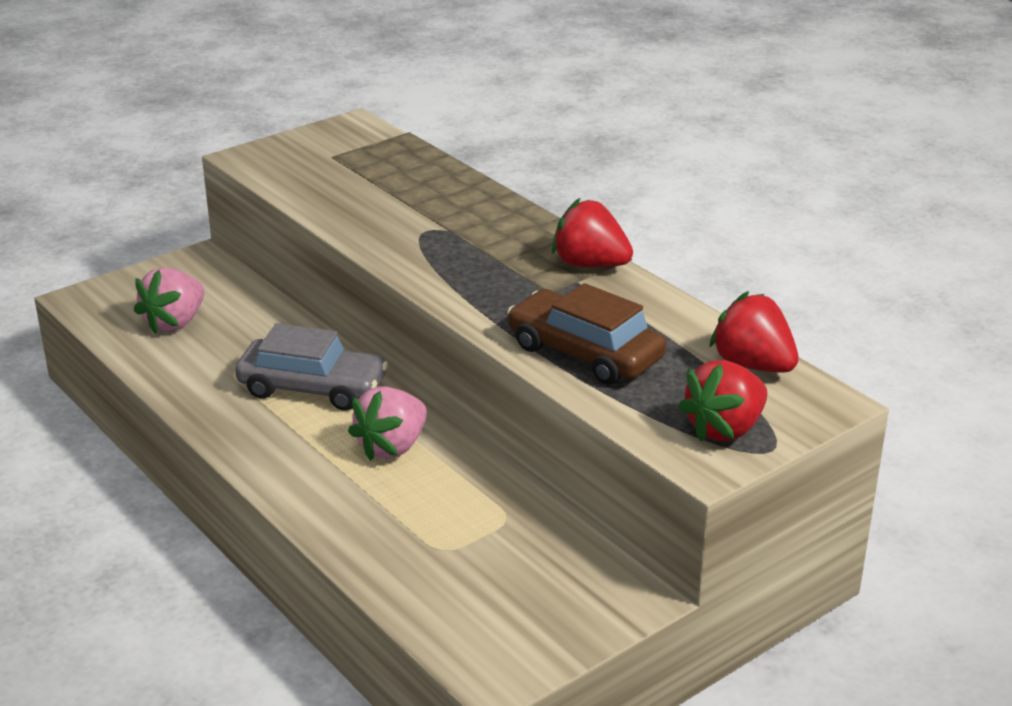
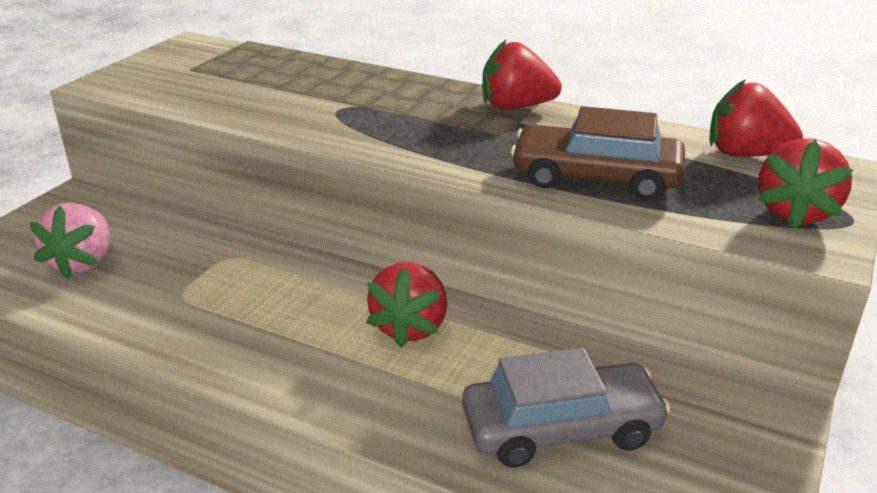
camera: 25 degrees left, 0 degrees up
(312, 388) = (281, 290): grey car -> grey car (561, 428)
(392, 447) = (410, 327): pink strawberry -> red strawberry

